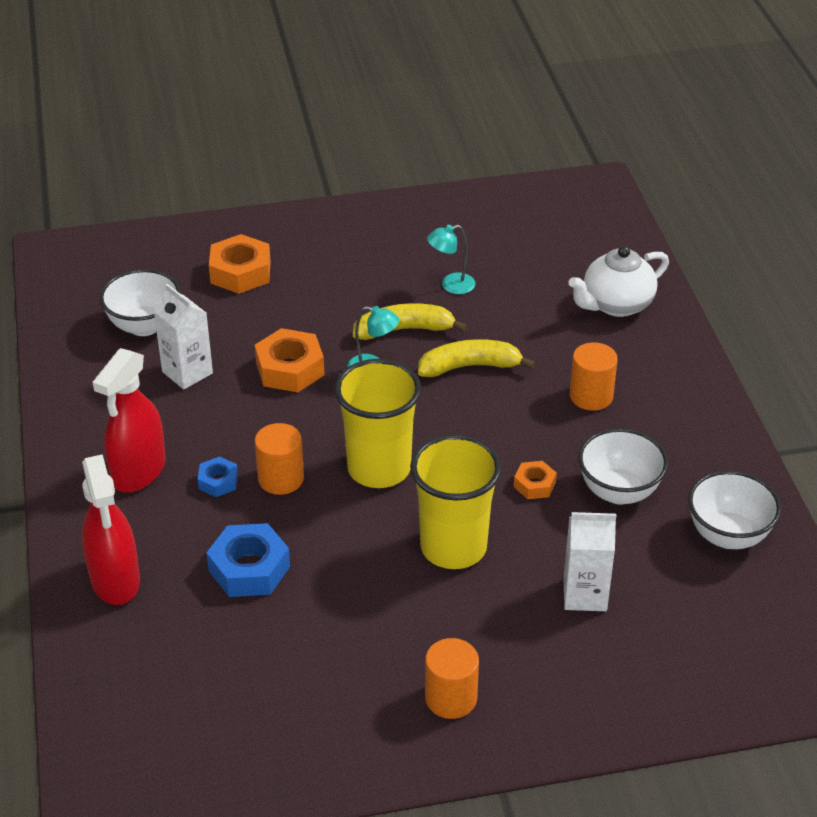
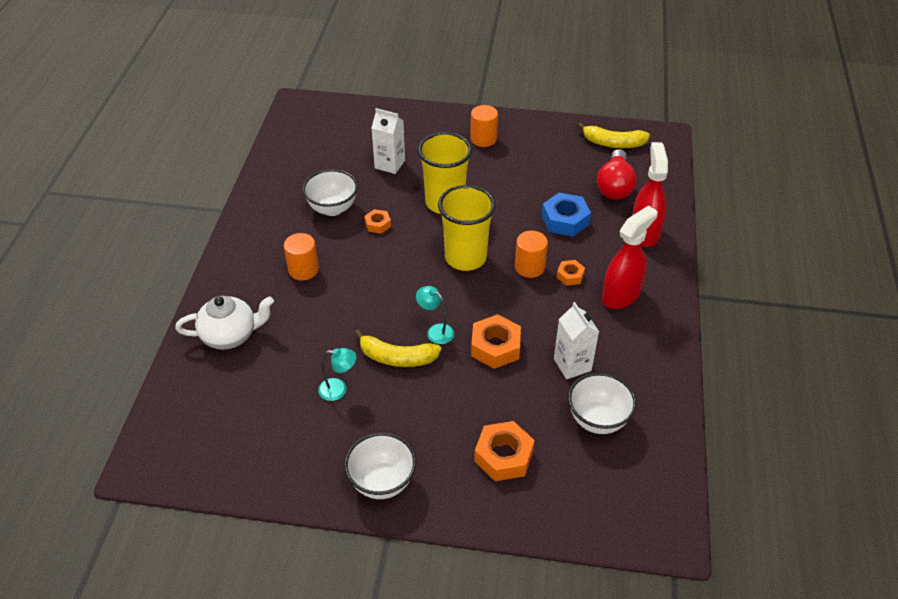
camera: 160 degrees left, 5 degrees up
(179, 658) = (614, 186): none -> red light bulb
(218, 481) = (570, 275): blue nut -> orange nut
(470, 366) = (368, 313): yellow banana -> yellow banana (613, 143)
(728, 535) = (293, 172): white bowl -> white bowl (382, 482)

